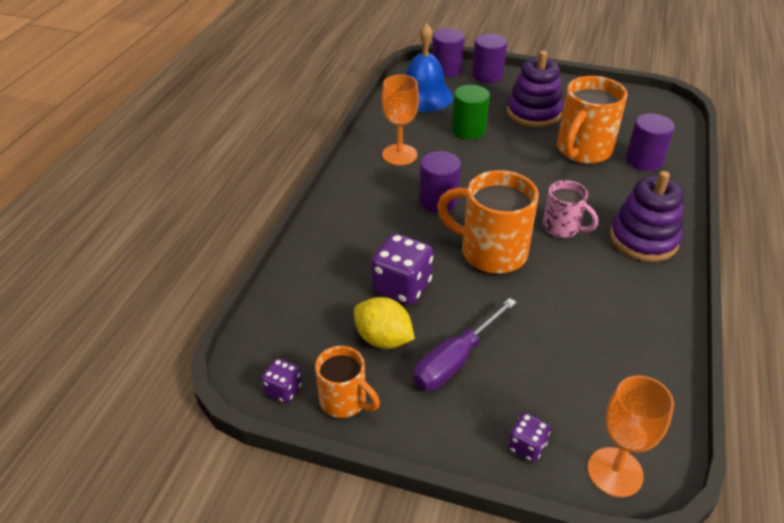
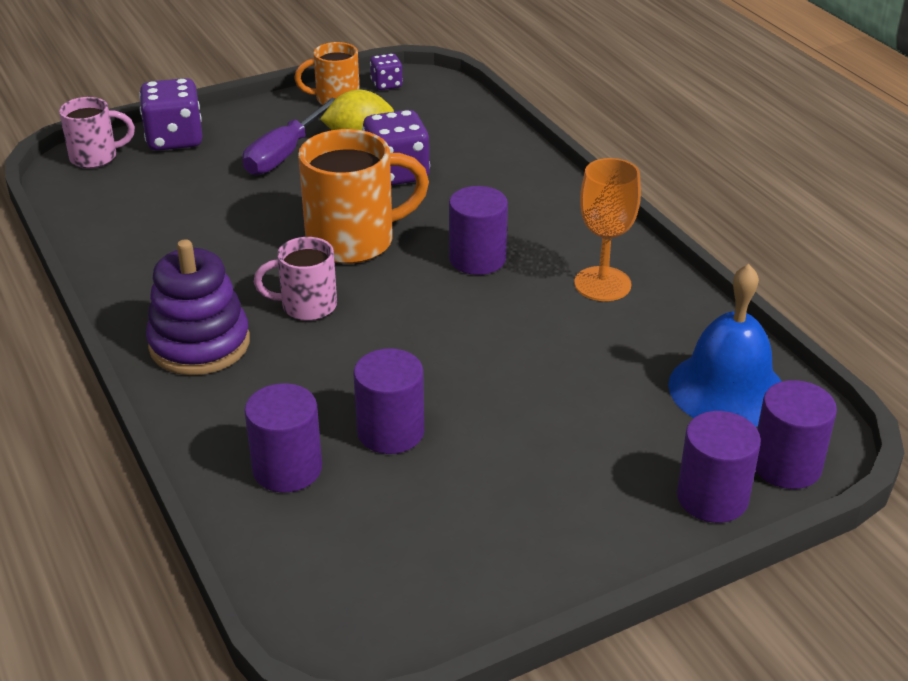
camera: 135 degrees right, 5 degrees down
(455, 360) = (284, 154): purple screwdriver -> purple screwdriver turned 150 degrees counterclockwise
(468, 130) = (580, 369): green cylinder -> none
(526, 446) = (175, 139): purple dice -> purple dice, size x1.85
(533, 113) = (538, 461): purple stacking toy -> none
(583, 151) = (390, 432): orange mug -> purple cylinder
(615, 472) = (96, 157): orange goblet -> pink mug

